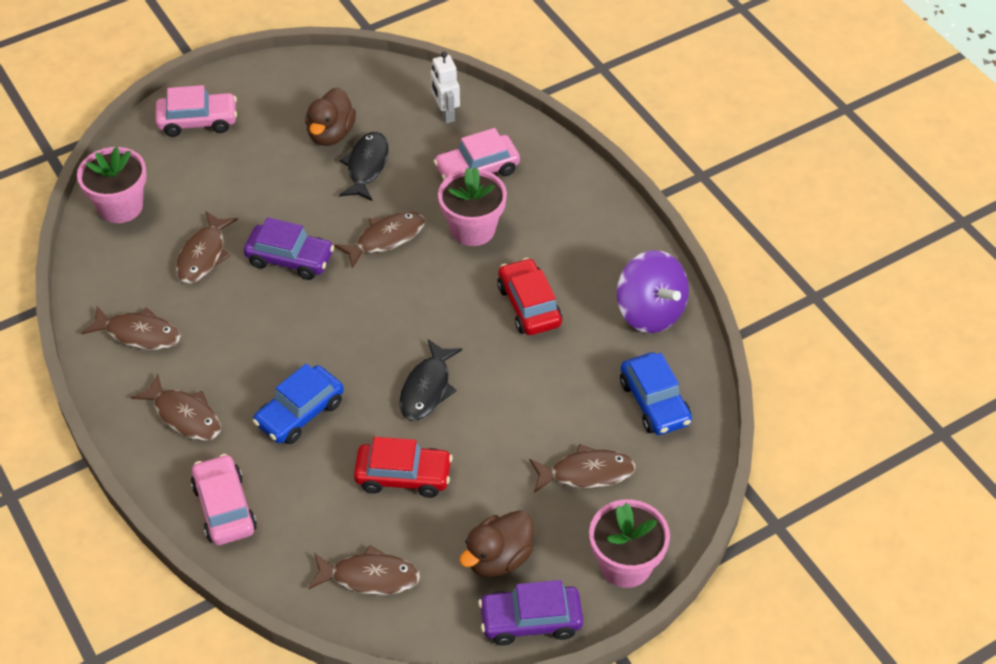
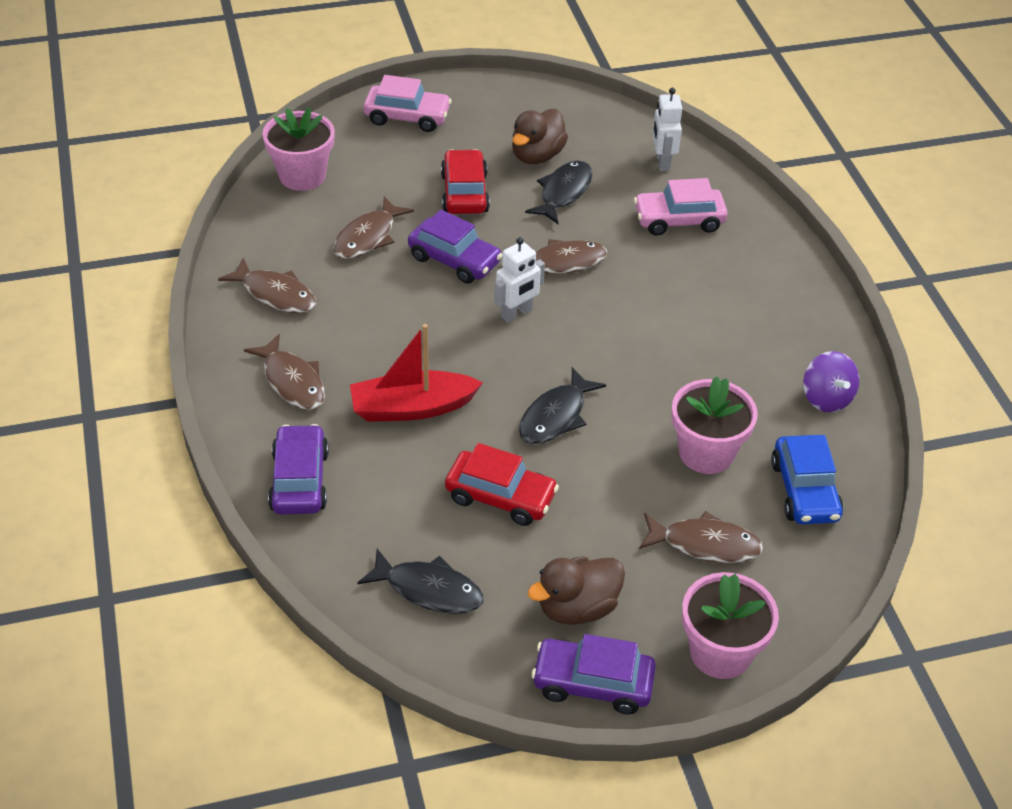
camera: 15 degrees right, 5 degrees down
(224, 508) = (299, 480): pink car -> purple car
(300, 413) = (412, 408): blue car -> red boat
(362, 298) = (517, 313): none -> white robot
(369, 577) = (428, 590): brown fish -> black fish
(473, 229) = (656, 274): pink flower pot -> pink flower pot (706, 453)
(529, 305) = (693, 361): red car -> red car (464, 193)
(650, 312) = (826, 398): purple spinning top -> purple spinning top, size x0.65

